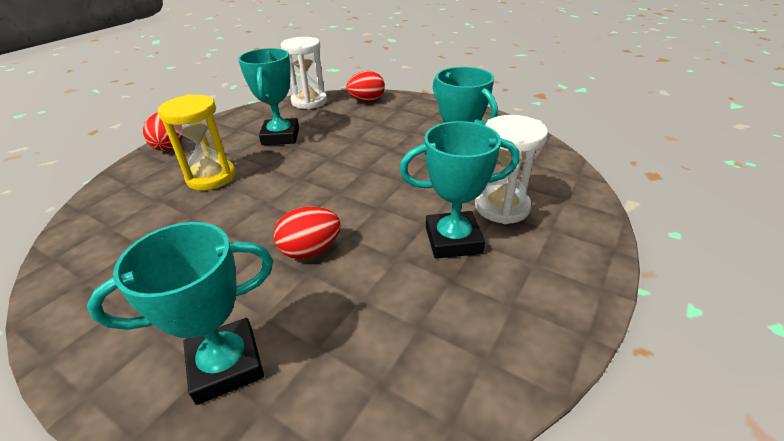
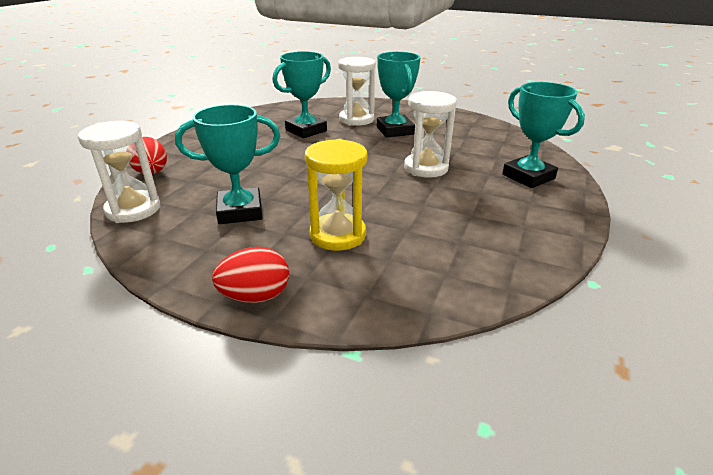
camera: 100 degrees left, 5 degrees down
(310, 250) = (426, 168): red egg -> white hourglass

